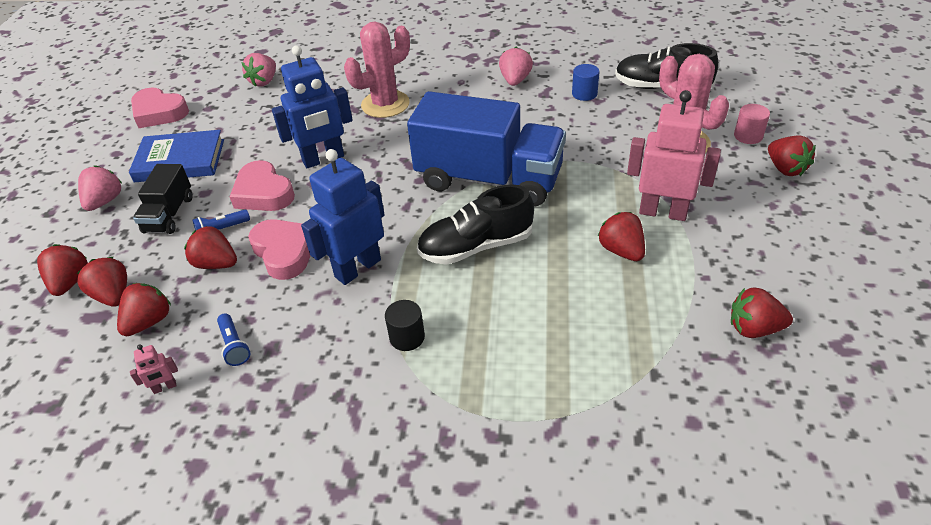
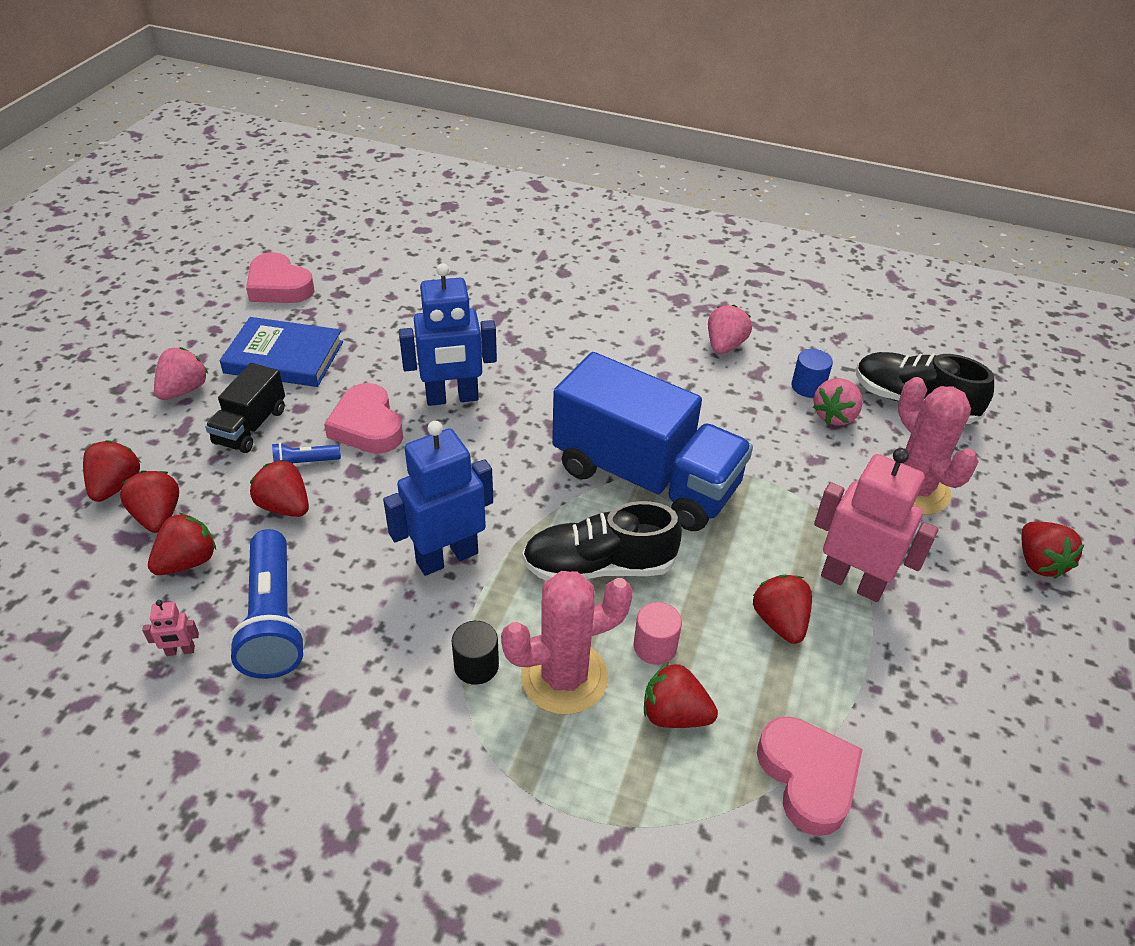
camera: 10 degrees right, 0 degrees up
(234, 346) = (273, 620): blue flashlight -> blue flashlight, size x2.12
(264, 81) = (414, 273): pink strawberry -> pink strawberry (835, 416)
(284, 252) = (368, 512): pink heart -> pink heart (808, 777)
(385, 104) = (550, 340): pink cactus -> pink cactus (564, 677)
(748, 136) = (1005, 501): pink cylinder -> pink cylinder (655, 646)
(754, 328) = (914, 778): red strawberry -> red strawberry (674, 714)

